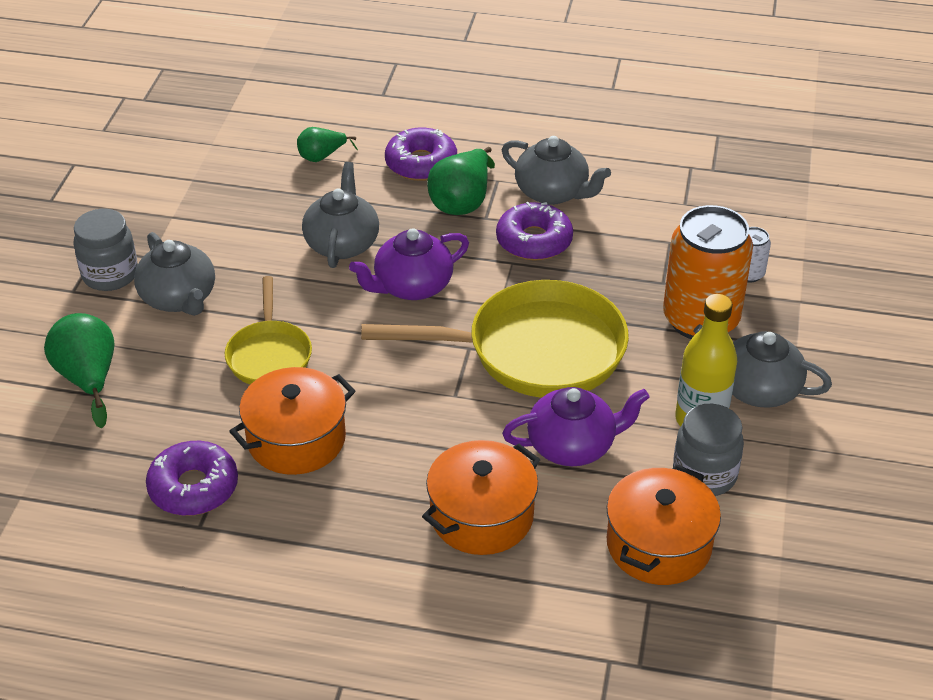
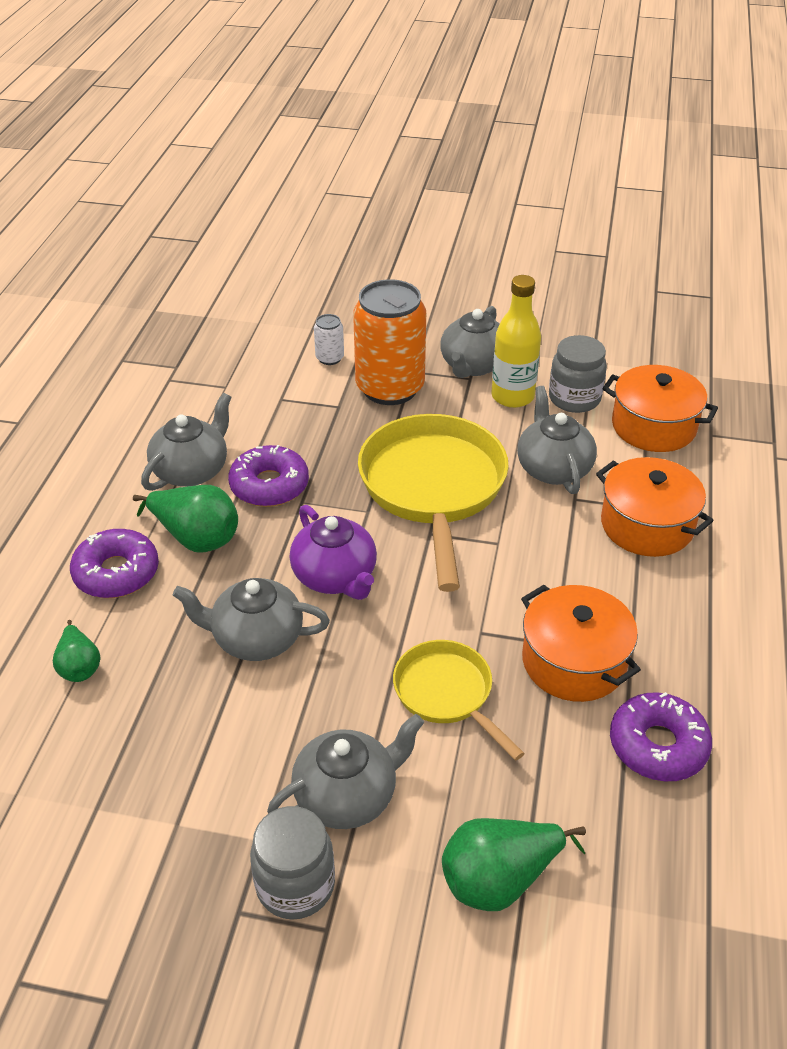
camera: 90 degrees left, 0 degrees up
(269, 355) = (447, 694): yellow pan -> yellow pan turned 120 degrees counterclockwise
(573, 446) = (553, 468): purple teapot -> grey teapot

